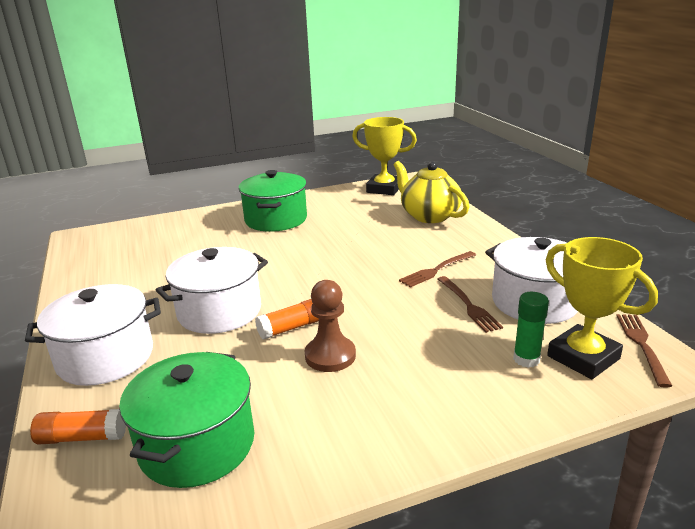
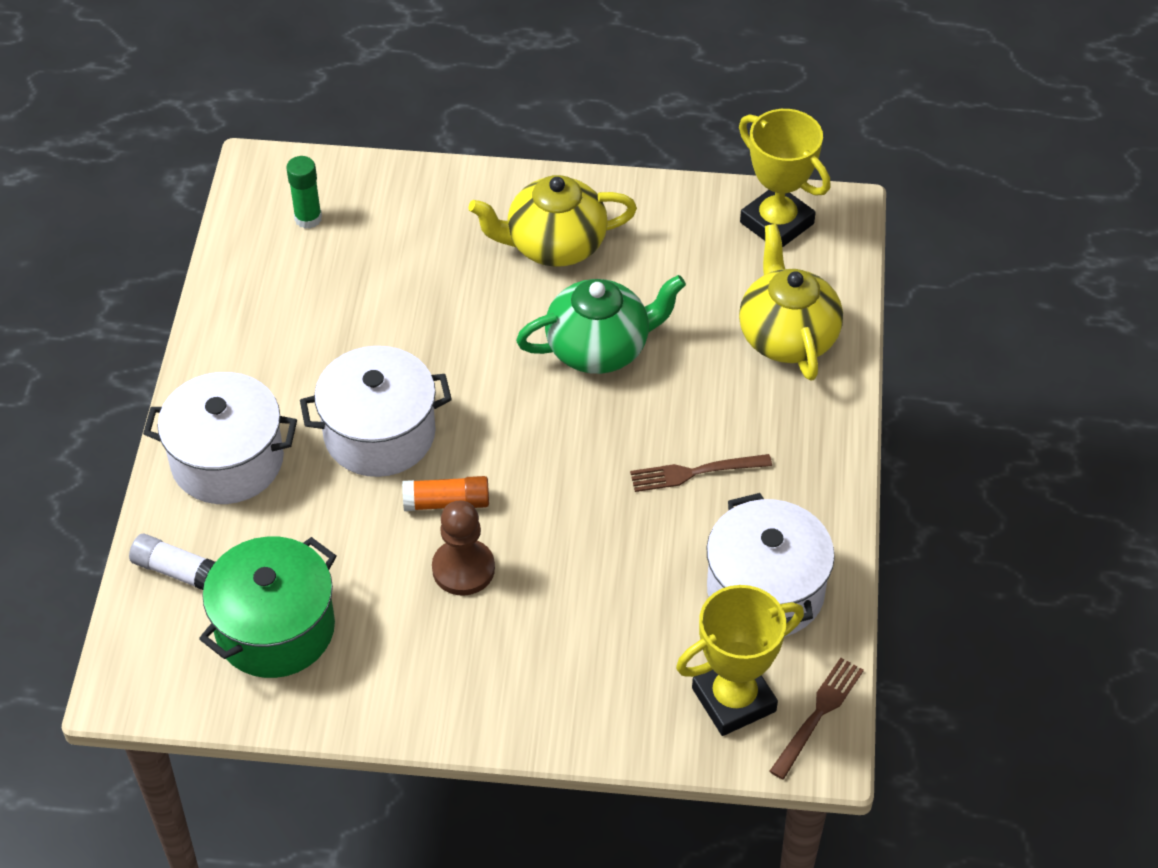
camera: 25 degrees right, 25 degrees up
(82, 437) = (176, 571): orange glue stick -> white glue stick
(276, 219) = (554, 245): green pot -> yellow teapot
(334, 243) = (600, 348): none -> green teapot
(469, 305) = (679, 559): brown fork -> none
(526, 359) = (669, 673): green glue stick -> green glue stick (308, 218)
(583, 357) = (734, 700): yellow trophy -> yellow trophy turned 75 degrees clockwise

